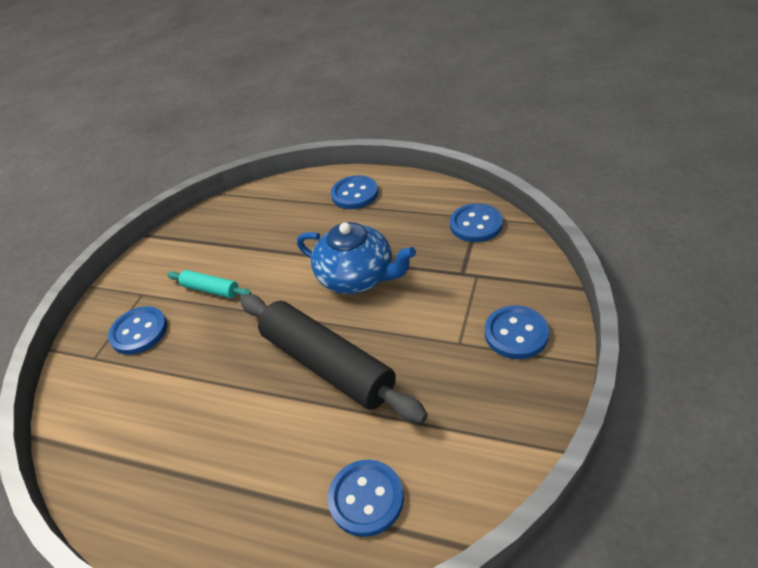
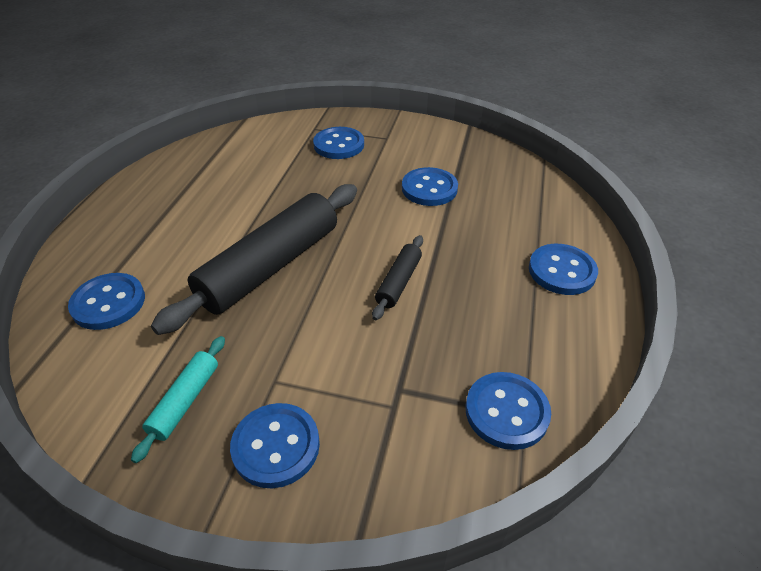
camera: 80 degrees right, 0 degrees up
(211, 289) = (388, 176): turquoise rolling pin -> turquoise rolling pin (185, 401)
(239, 261) = (429, 189): none -> blue button
(357, 277) = (398, 282): blue teapot -> black rolling pin

